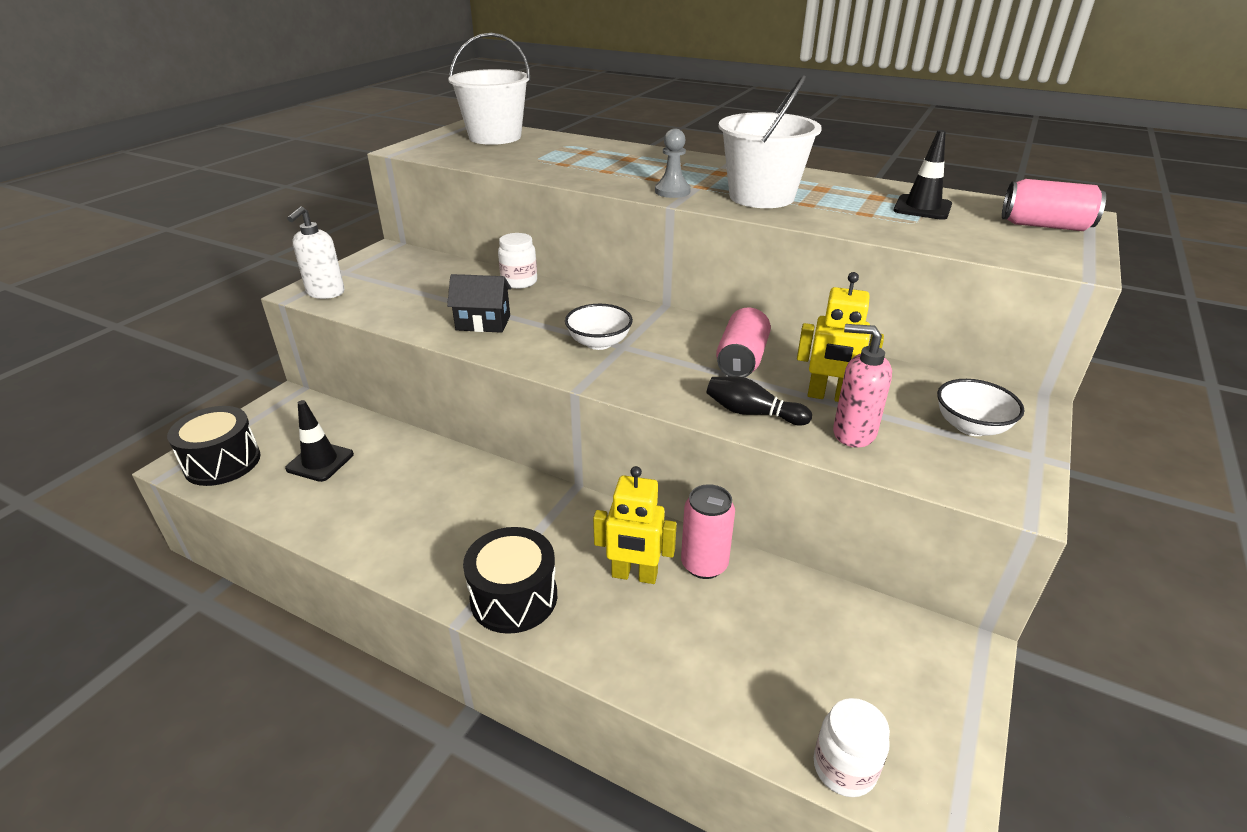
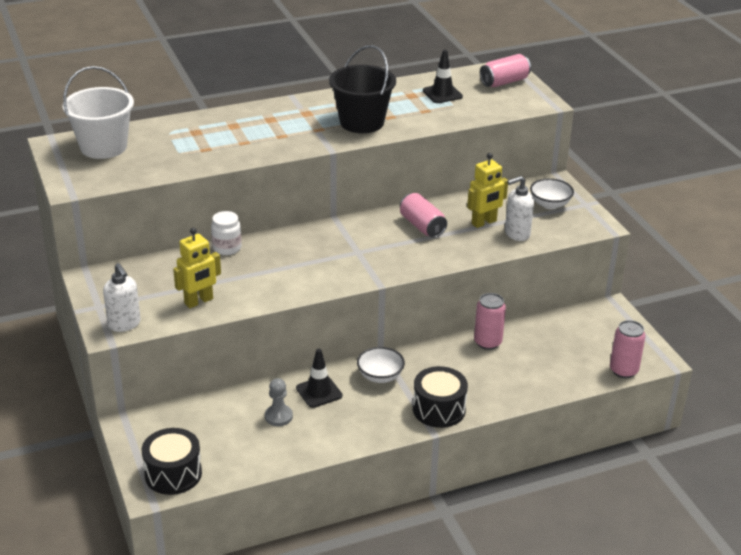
camera: 50 degrees left, 0 degrees up
(320, 461) = (229, 433): black traffic cone -> black traffic cone (319, 392)
(483, 323) = (263, 283): black house -> none
(599, 343) = (344, 257): white bowl -> white bowl (380, 376)
(634, 575) = (469, 366): yellow robot -> yellow robot (199, 301)
(672, 191) = (312, 141): grey pawn -> grey pawn (278, 416)
(752, 413) = (468, 249): black bowling pin -> none
(761, 197) = (362, 122): white bucket -> black bucket
(844, 768) = (623, 371): white jar -> pink can
(853, 433) = (517, 234): pink soap dispenser -> white soap dispenser

